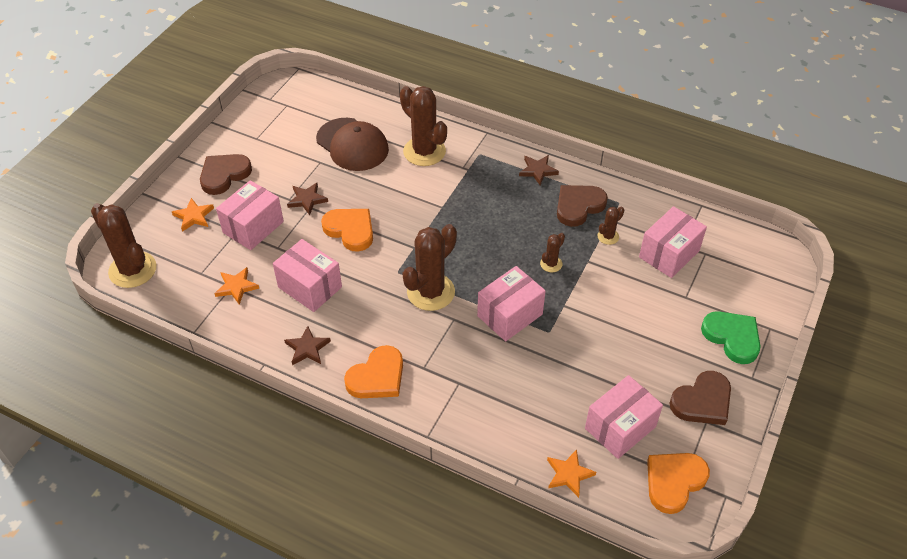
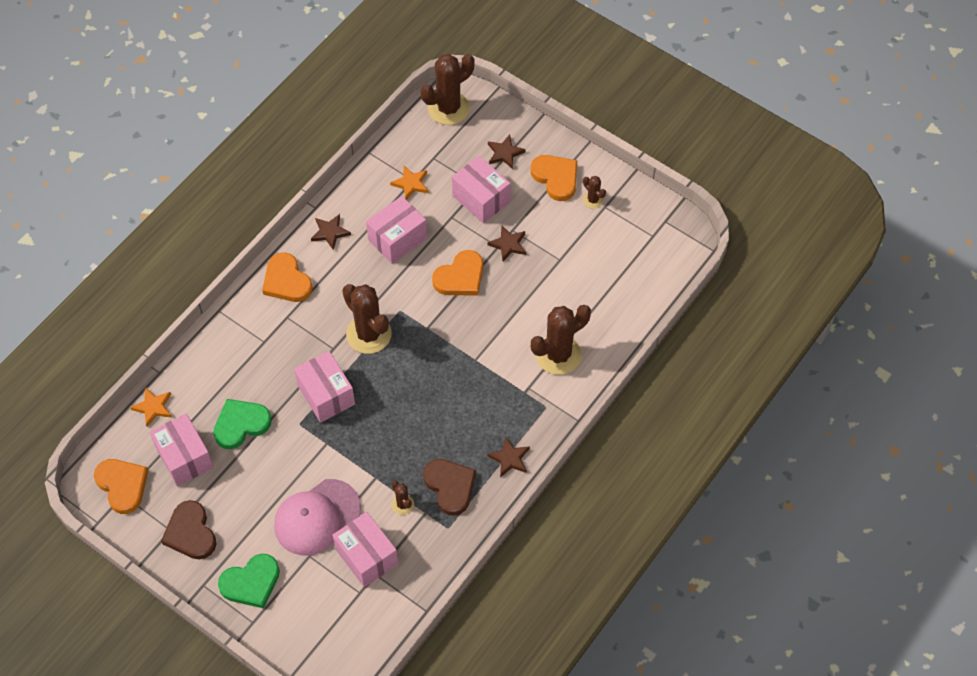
camera: 100 degrees right, 10 degrees up
(194, 216) = (504, 153): orange star -> brown star
(224, 175) = (556, 178): brown heart -> orange heart
(352, 145) = (580, 290): brown cap -> none
(551, 264) = (379, 443): brown cactus -> brown cactus (593, 200)
(565, 383) = (241, 424): none -> green heart
(645, 298) = (317, 517): none -> pink cap

